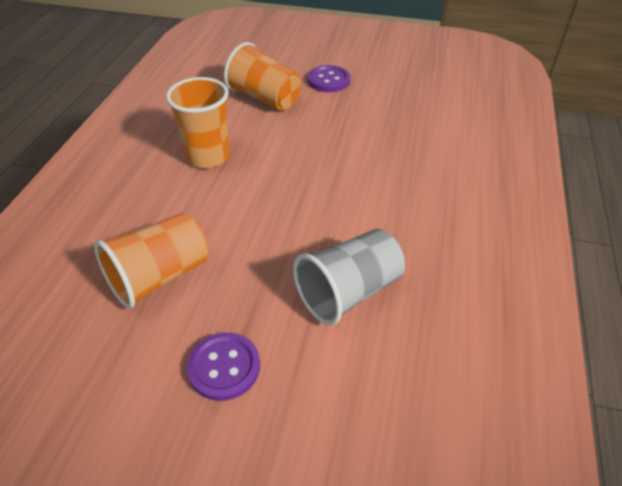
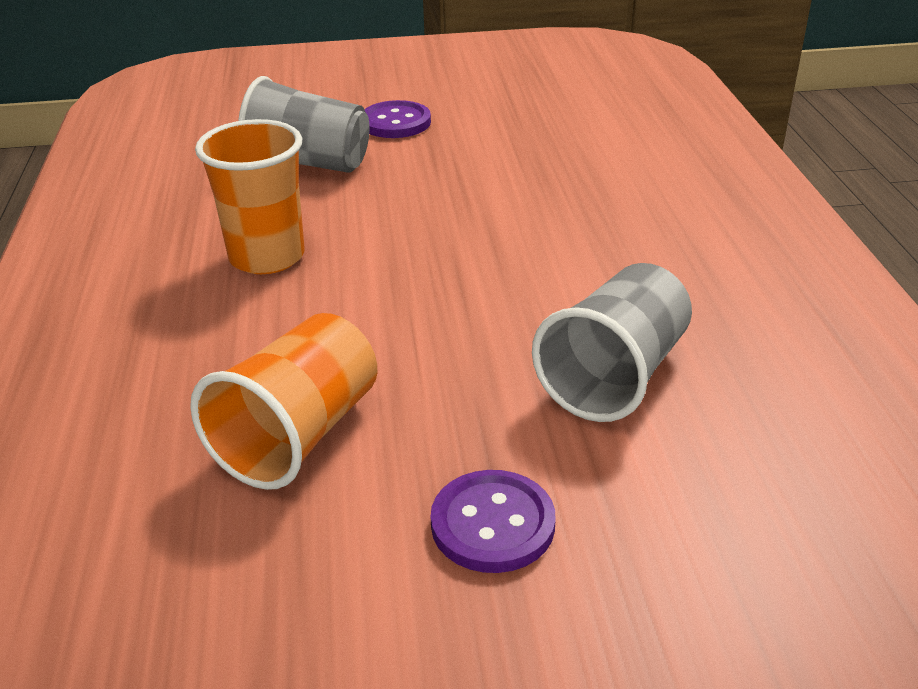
camera: 20 degrees left, 10 degrees down
(265, 98) = (308, 163): orange cup -> grey cup

